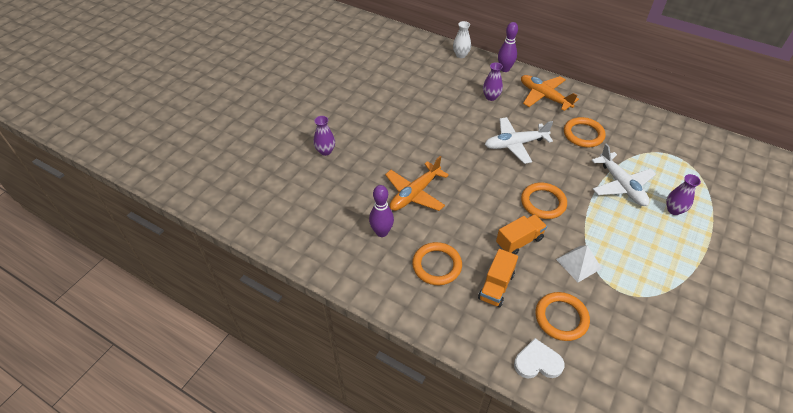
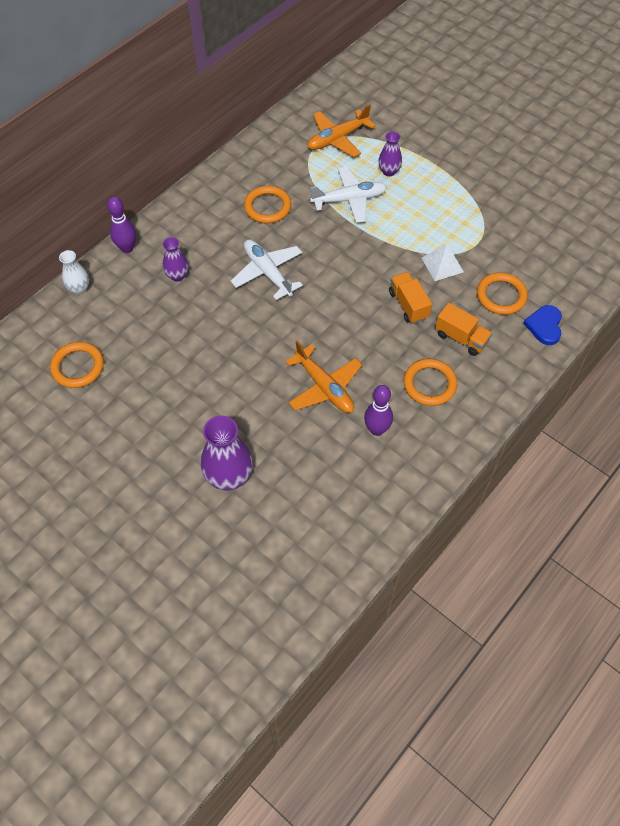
camera: 80 degrees left, 10 degrees up
(325, 151) = (229, 477): purple vase -> purple vase, size x1.75
(515, 144) = (267, 272): white plane -> white plane turned 150 degrees clockwise
(537, 362) = (544, 326): white heart -> blue heart
(543, 203) = (360, 271): orange ring -> orange ring (78, 367)
(544, 96) = (193, 223): orange plane -> orange plane (337, 139)

